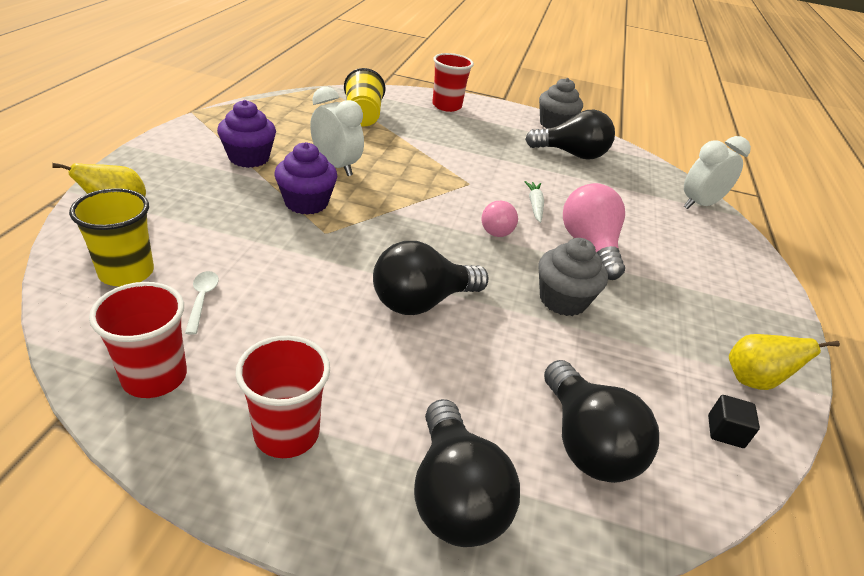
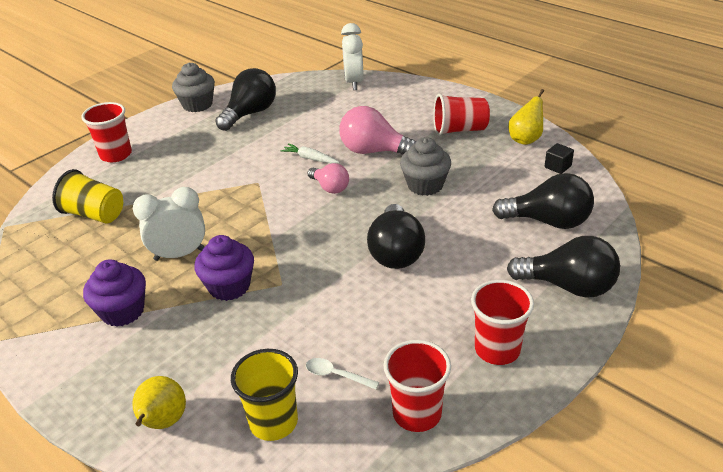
camera: 55 degrees left, 0 degrees up
(703, 308) = (459, 130): none -> red cup

